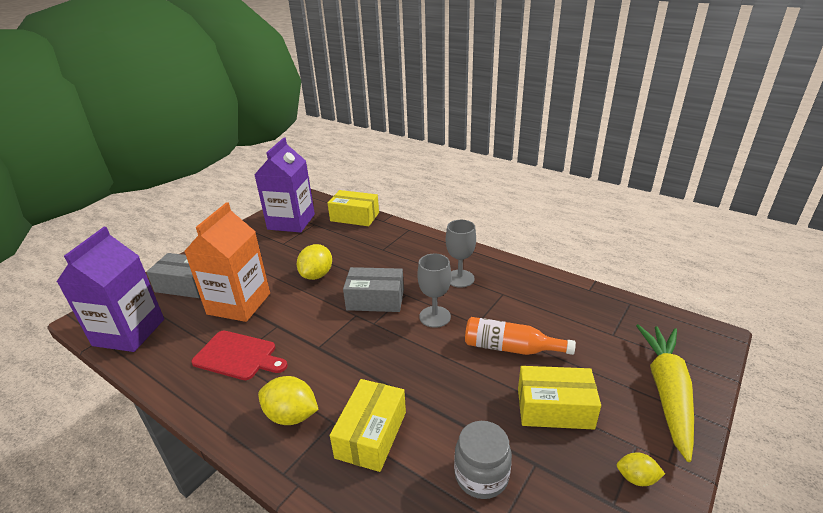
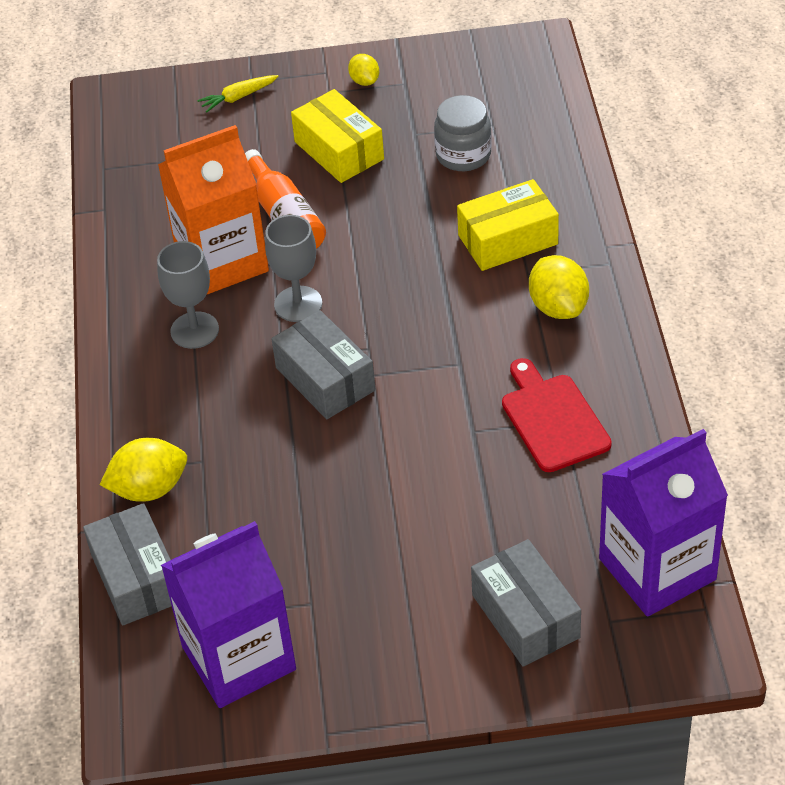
camera: 130 degrees left, 15 degrees up
(239, 304) = (485, 510): orange carton -> orange carton (222, 261)
(317, 275) = (341, 482): yellow lemon -> yellow lemon (149, 489)
(354, 217) = (136, 578): yellow box -> grey box
(667, 392) = (238, 97): yellow carrot -> yellow carrot, size x0.44

